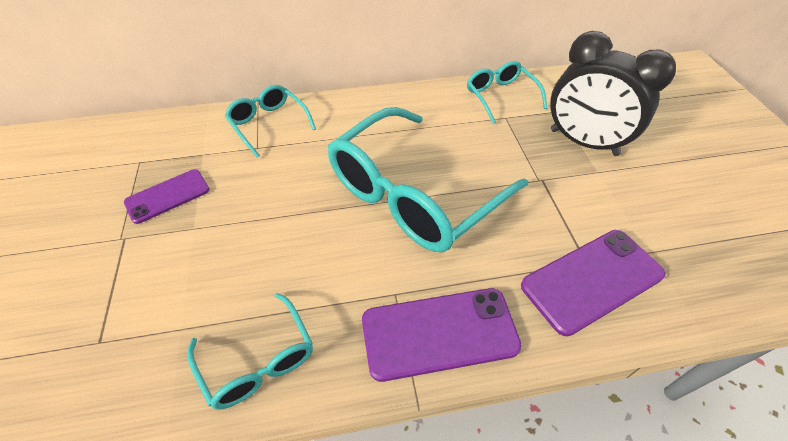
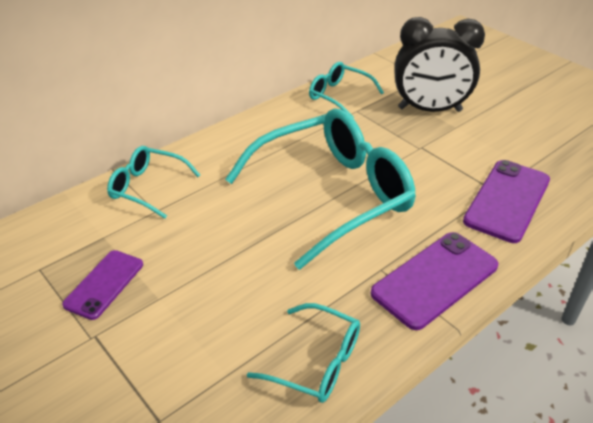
camera: 30 degrees left, 10 degrees down
(414, 194) = (333, 194): turquoise glasses -> turquoise glasses turned 135 degrees counterclockwise

